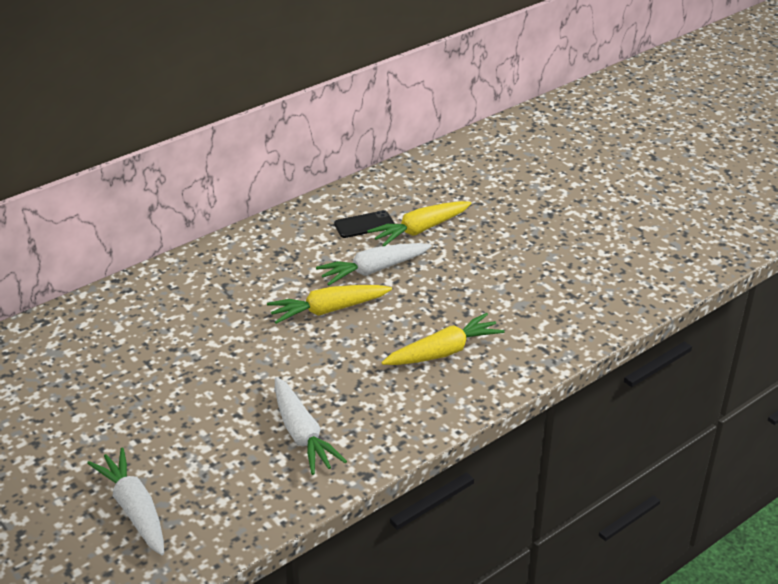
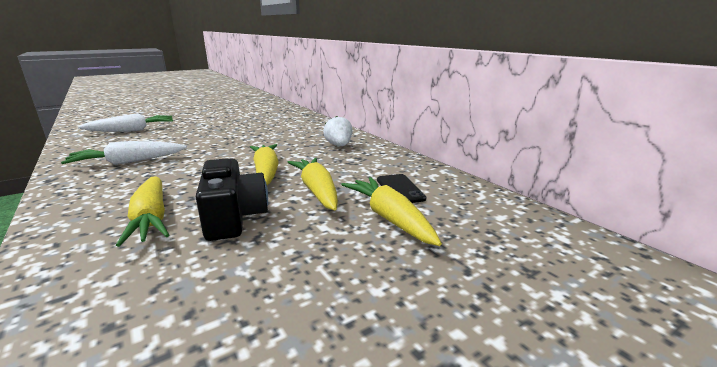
camera: 95 degrees right, 15 degrees down
(233, 269) = (339, 146): none -> white strawberry
(374, 270) = (317, 191): white carrot -> yellow carrot
(432, 307) = (233, 217): none -> black camera

